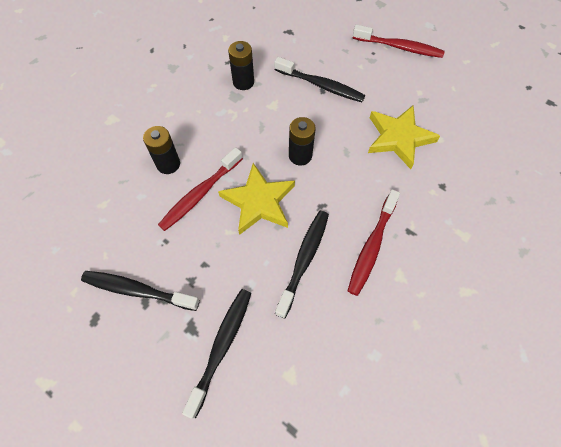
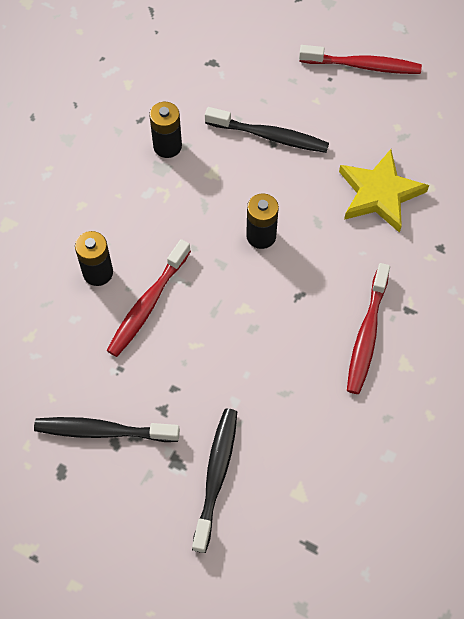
camera: 10 degrees left, 0 degrees up
(259, 202) = (222, 303): yellow star -> none
(304, 259) = (290, 363): black toothbrush -> none

